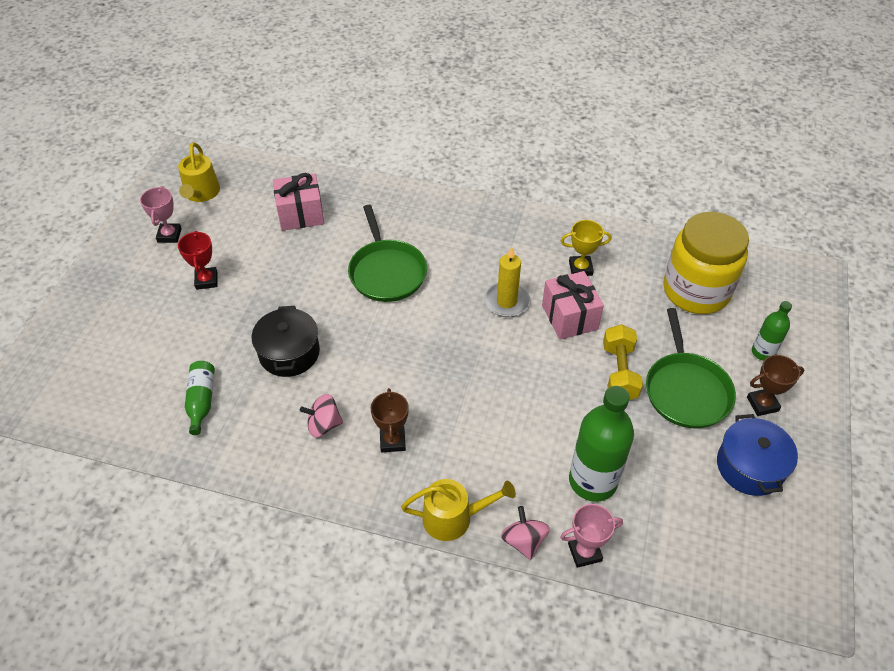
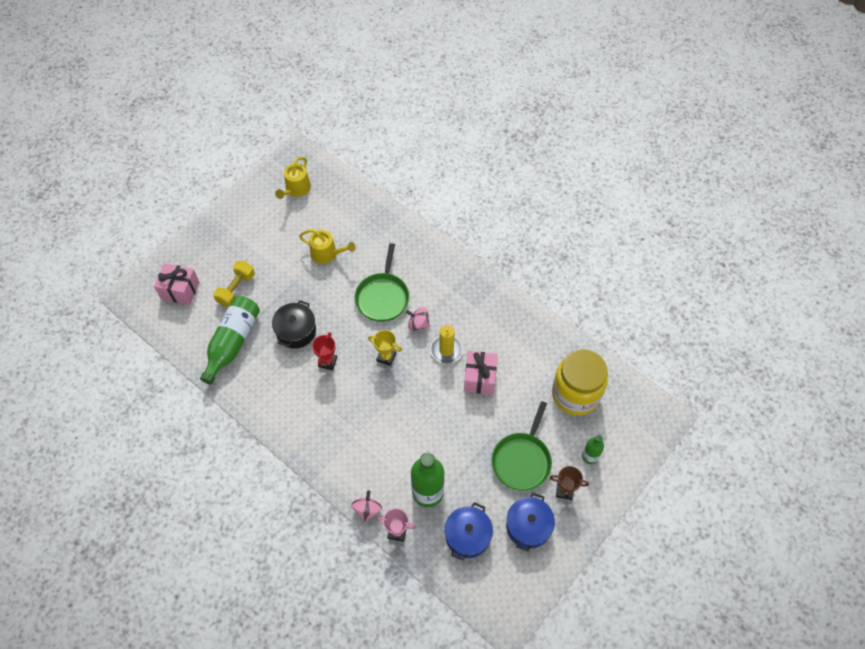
camera: 25 degrees right, 10 degrees up
(169, 235) = (263, 215): pink trophy -> none
(201, 401) = (232, 342): green bottle -> green bottle, size x1.86
(206, 280) = (271, 259): red trophy -> red trophy (327, 362)
(301, 214) = (350, 231): pink gift -> pink gift (180, 290)
(323, 425) = (293, 388): pink spinning top -> pink spinning top (418, 324)
(392, 441) = (326, 415): brown trophy -> none
(453, 518) = (336, 478): yellow watering can -> yellow watering can (327, 254)
(580, 268) = (509, 345): yellow trophy -> yellow trophy (386, 357)
(619, 372) = (487, 430): yellow dumbbell -> yellow dumbbell (236, 289)
(682, 513) = (467, 536): none -> blue pot

